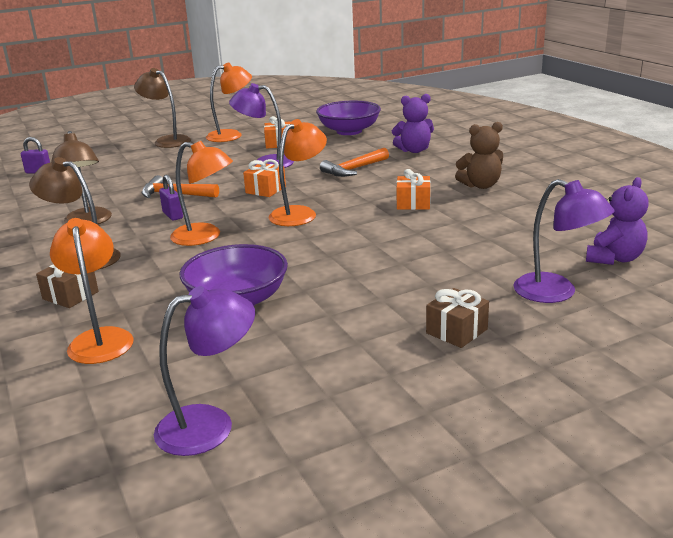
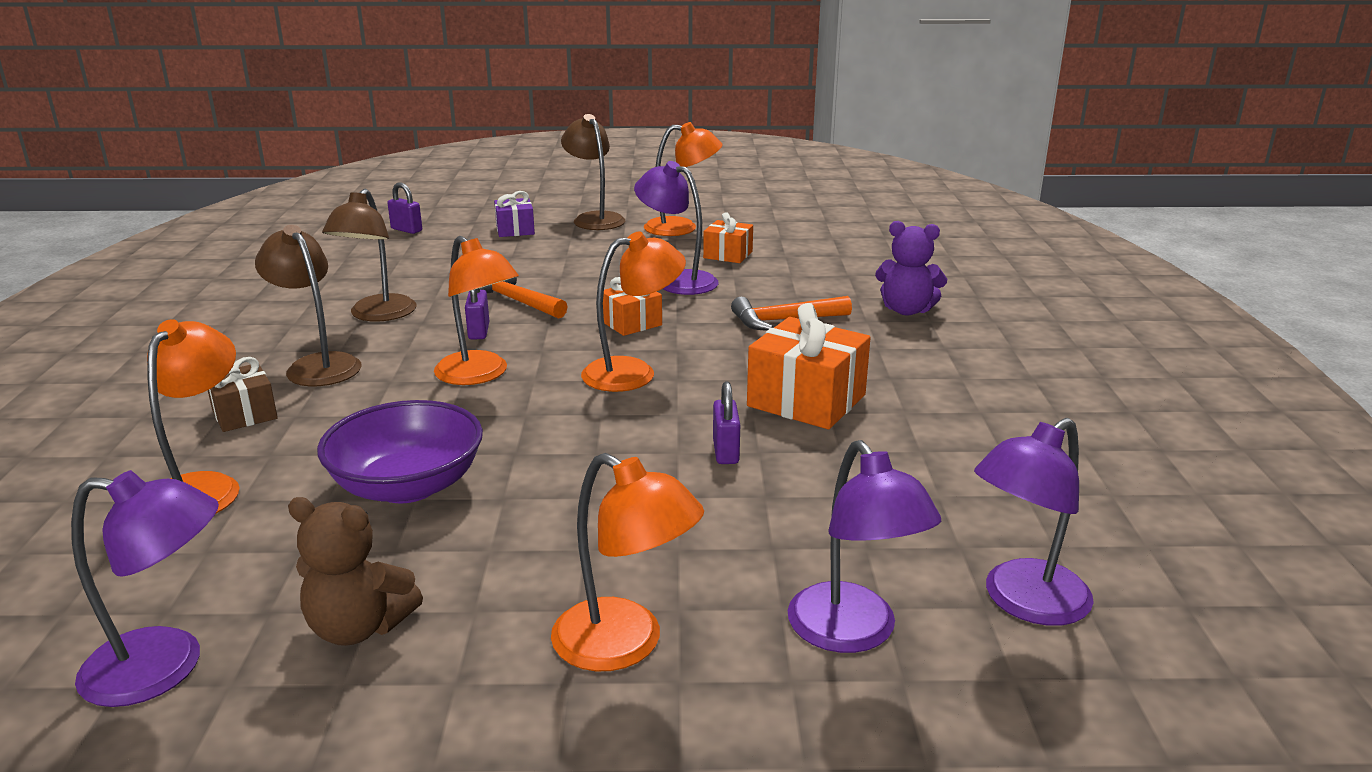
camera: 25 degrees right, 0 degrees up
(120, 157) = (515, 230): none -> purple gift
(349, 131) = (846, 256): purple bowl -> none
(400, 237) = (726, 452): none -> purple padlock
(413, 203) = (806, 400): orange gift -> orange gift, size x1.70
(456, 331) = (625, 645): brown gift -> orange lamp
(480, 185) = (944, 397): brown teddy bear -> brown teddy bear (359, 627)
(614, 258) = (1023, 602): purple teddy bear -> purple lamp

